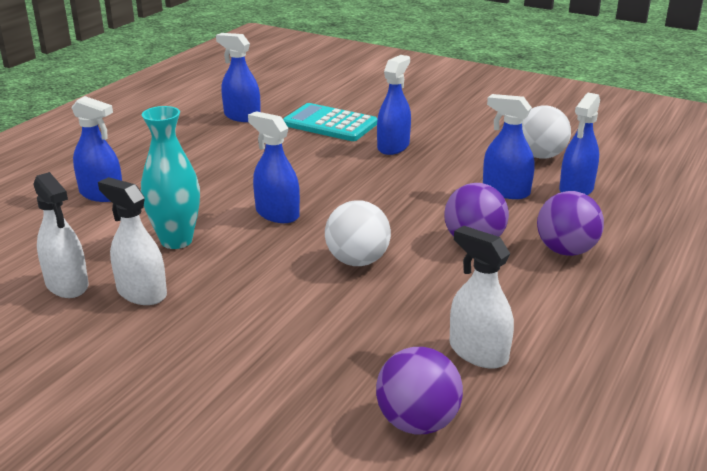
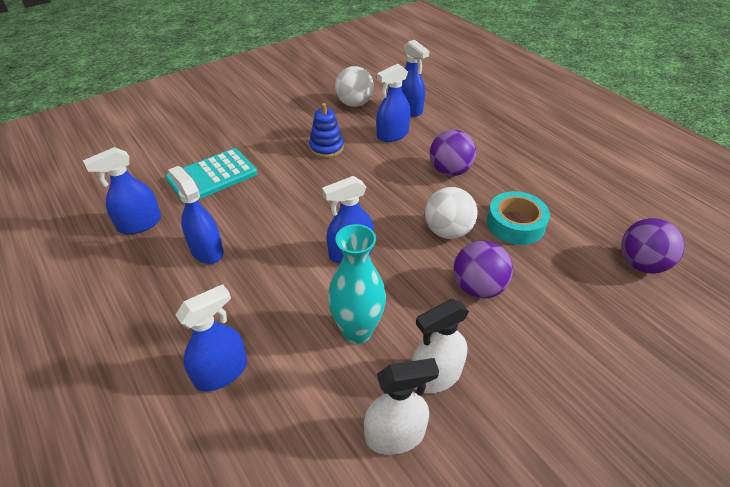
camera: 65 degrees left, 15 degrees up
(393, 146) = (285, 158): blue spray bottle -> blue spray bottle (207, 250)
(412, 305) = (515, 224): none -> turquoise tape
(434, 161) = (326, 148): none -> blue stacking toy
(478, 352) = (576, 215): white spray bottle -> none
(566, 250) = (479, 141): purple ball -> purple ball (478, 287)

